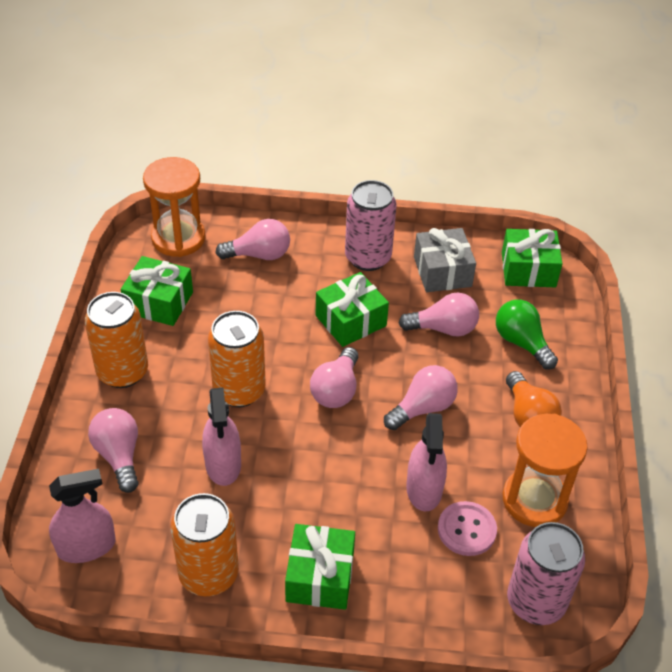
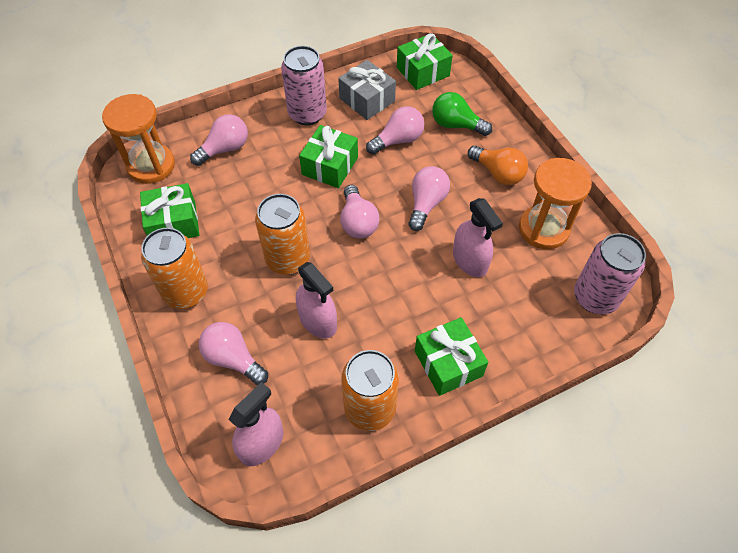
camera: 30 degrees left, 10 degrees up
(466, 530) = (517, 273): pink button -> none

